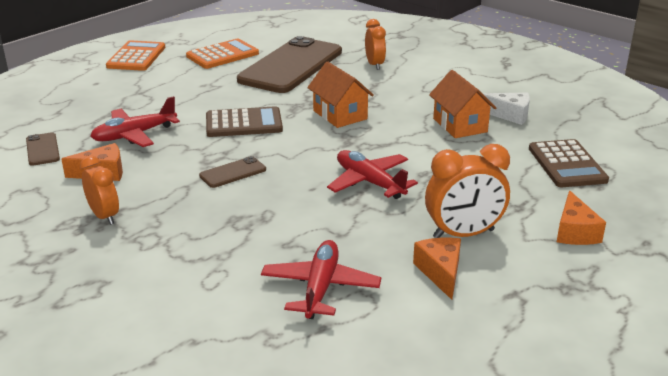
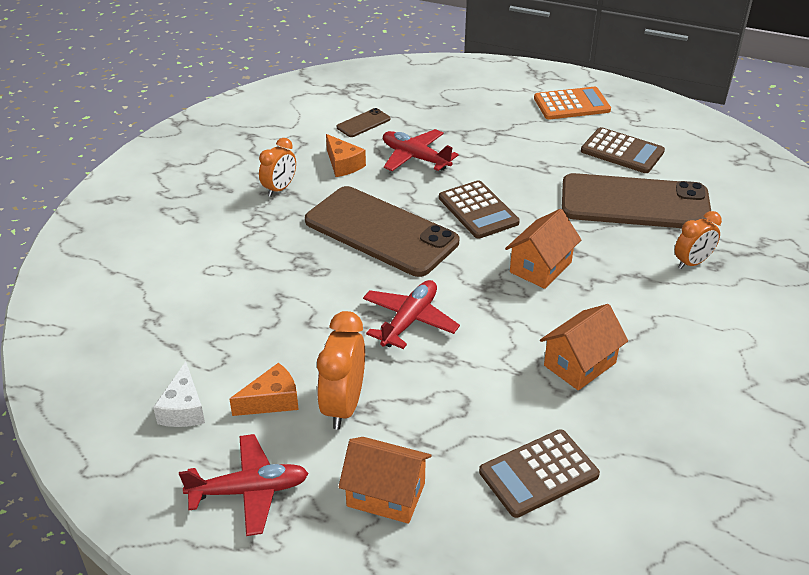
camera: 70 degrees right, 10 degrees up
(222, 55) = (622, 151): orange calculator -> brown calculator
(233, 173) = (381, 232): brown phone -> brown phone, size x2.46
(320, 288) = (224, 331): red plane -> red plane (249, 491)
(463, 234) = (343, 406): orange clock -> orange clock turned 45 degrees clockwise
(509, 115) = (639, 404): white cheese -> white cheese (183, 409)
(574, 232) = (386, 494): orange cheese -> orange house

